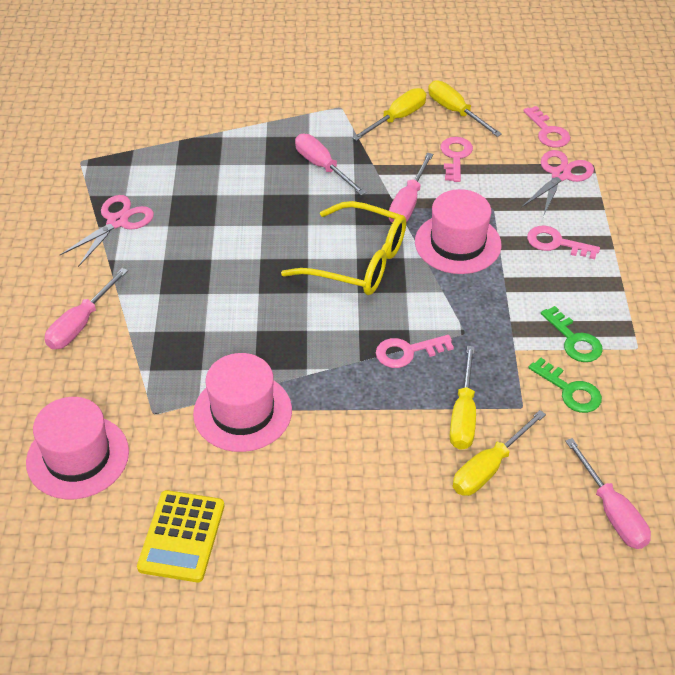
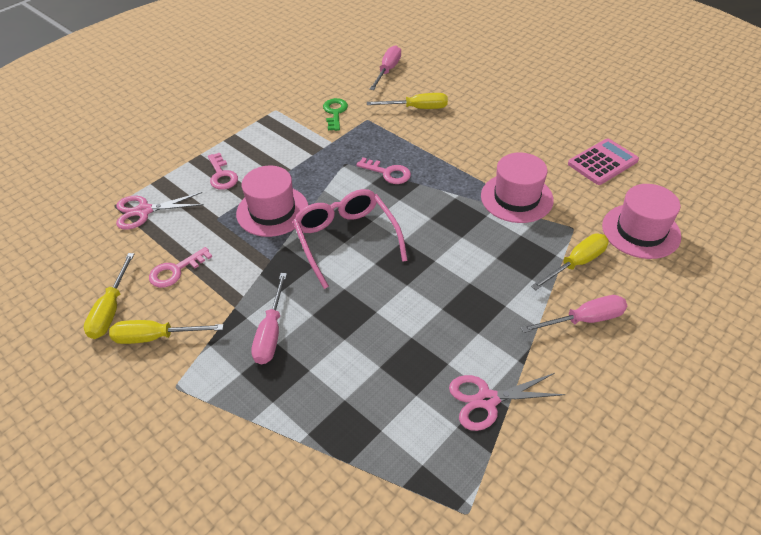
camera: 135 degrees left, 0 degrees up
(181, 536) = (602, 162): yellow calculator -> pink calculator
(358, 261) = (346, 239): yellow glasses -> pink glasses
(408, 203) = (259, 258): pink screwdriver -> none
(463, 415) = (399, 131): yellow screwdriver -> yellow screwdriver (576, 263)
(548, 132) = (92, 245): pink key -> none
(574, 340) = (297, 128): green key -> none

